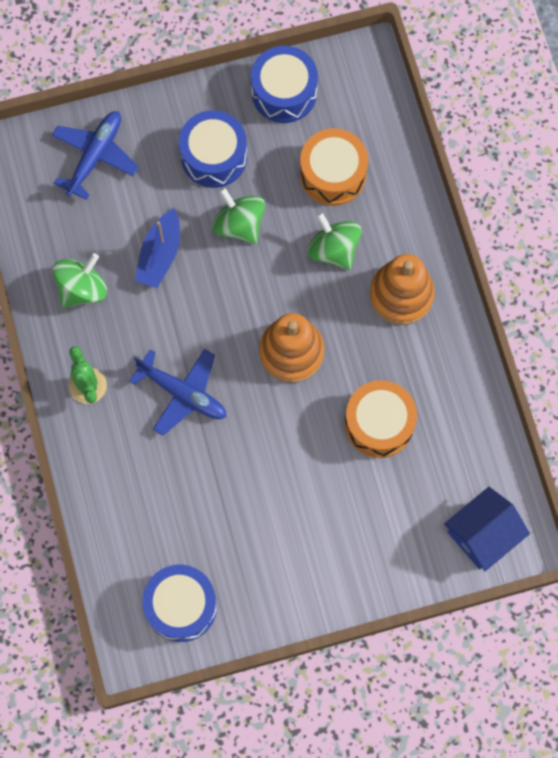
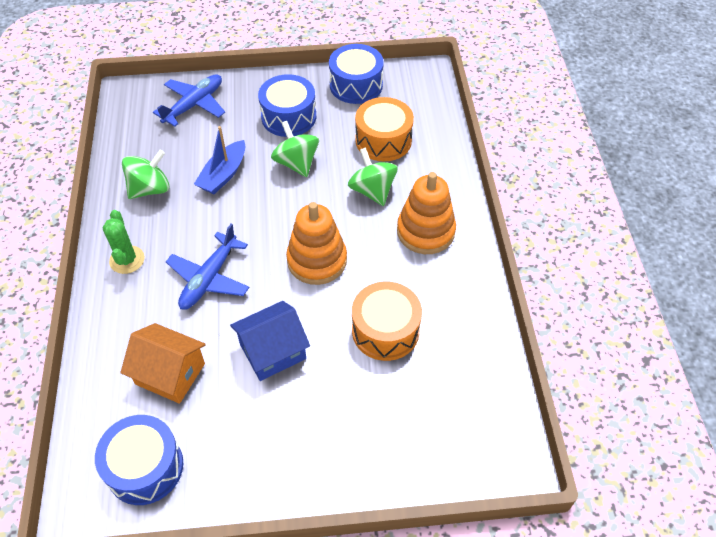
camera: 10 degrees right, 20 degrees down
(175, 508) = (170, 374): none -> orange house
(182, 393) = (209, 278): blue plane -> blue plane turned 75 degrees clockwise
(482, 534) = (473, 448): blue house -> blue house (272, 351)

